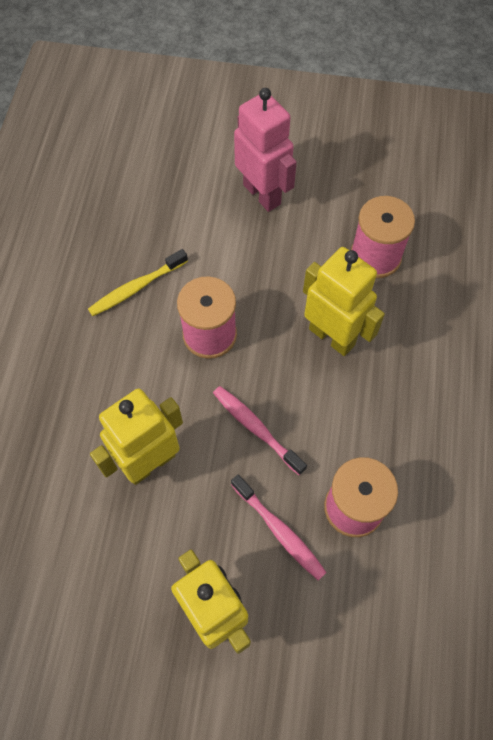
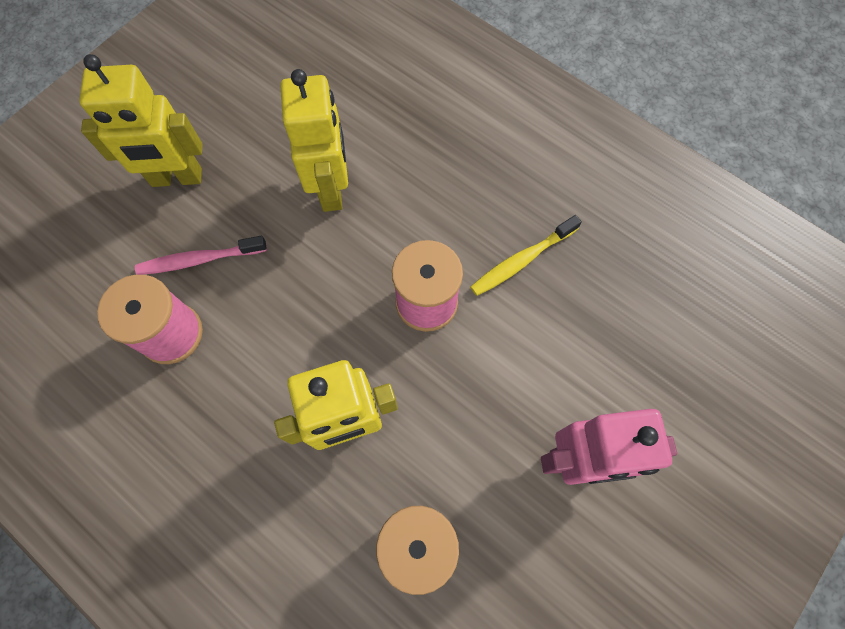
camera: 120 degrees right, 5 degrees up
(136, 288) = (521, 260): yellow toothbrush -> yellow toothbrush turned 120 degrees counterclockwise
(256, 428) = (302, 292): pink toothbrush -> none

